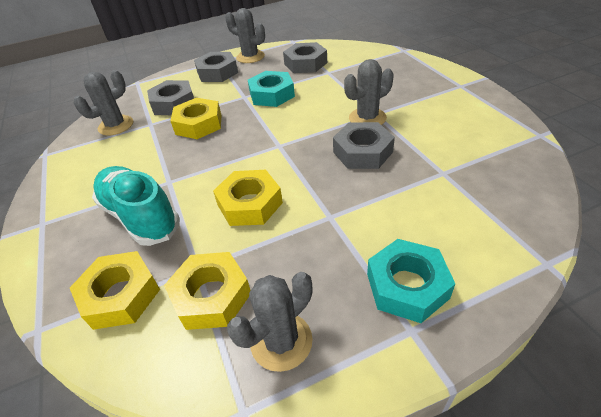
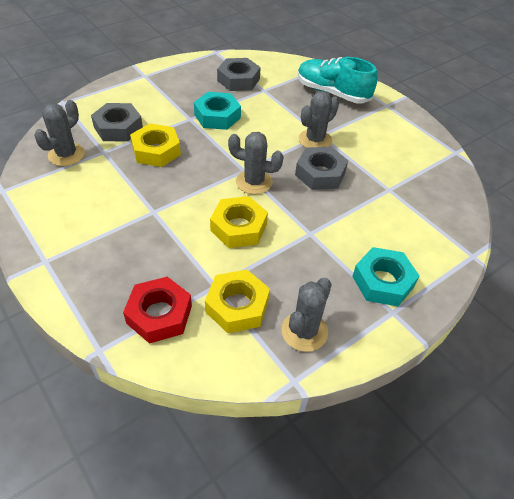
camera: 20 degrees left, 5 degrees up
(121, 295) = (159, 314): yellow nut -> red nut
(140, 216) = (142, 246): turquoise shoe -> turquoise shoe (332, 93)
(217, 72) = (149, 90): grey nut -> none
(250, 57) = (177, 71): grey cactus -> grey cactus (254, 182)

